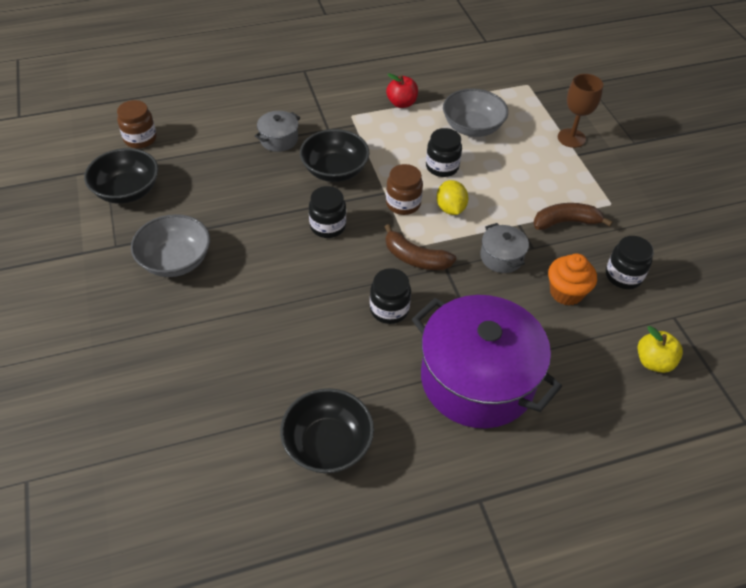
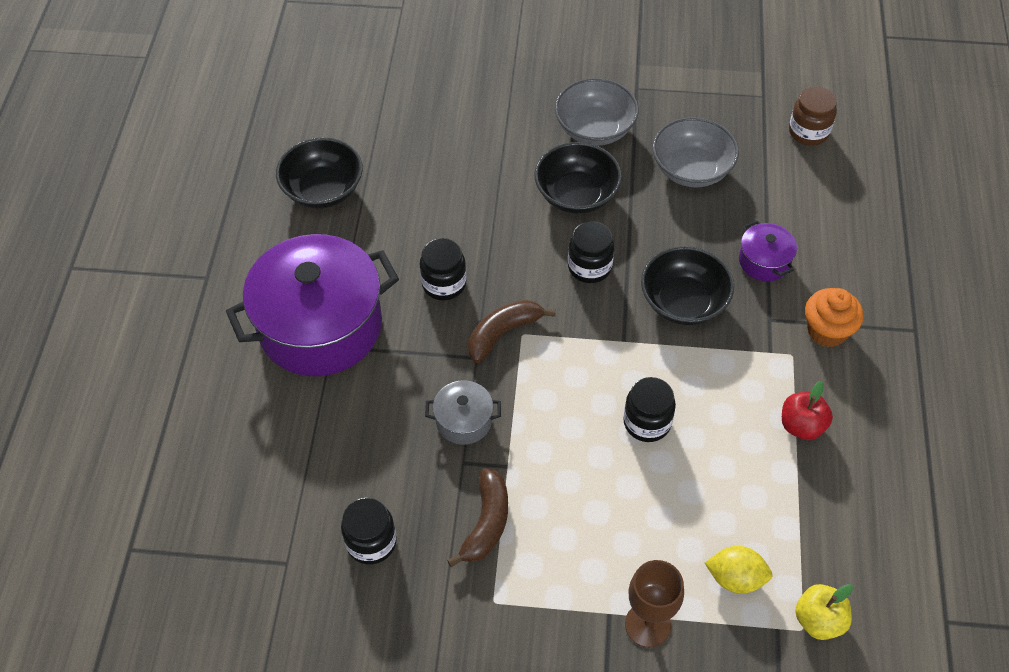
camera: 115 degrees right, 5 degrees up
(127, 191) = (718, 108): black bowl -> black bowl (576, 195)
(279, 139) = (764, 261): grey pot -> purple pot
(403, 204) = (596, 353): brown jar -> none
(450, 208) = (566, 401): yellow lemon -> yellow lemon (735, 578)
(472, 127) = (717, 496): grey bowl -> grey bowl (691, 169)
(566, 292) = (380, 463): orange cupcake -> orange cupcake (827, 331)
(653, 362) = (246, 502): yellow apple -> yellow apple (819, 620)

